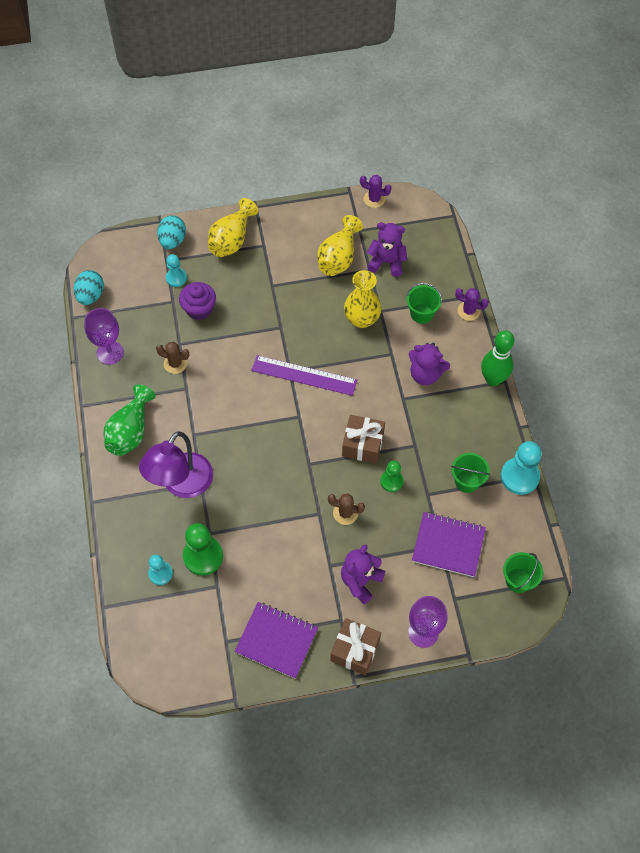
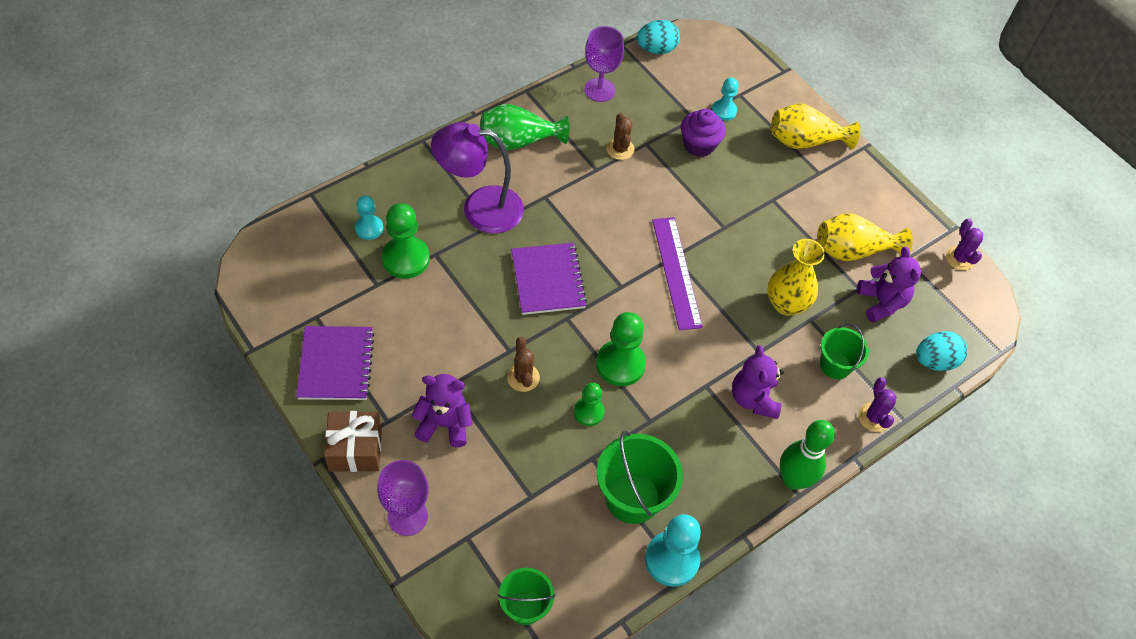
camera: 60 degrees right, 5 degrees down
(173, 241) = (767, 91): turquoise egg -> turquoise egg (934, 361)
(363, 445) = (620, 364): brown gift -> green pawn
(448, 545) = (535, 505): purple notebook -> purple notebook (548, 280)
(467, 481) = (632, 497): green bucket -> green bucket, size x1.62

